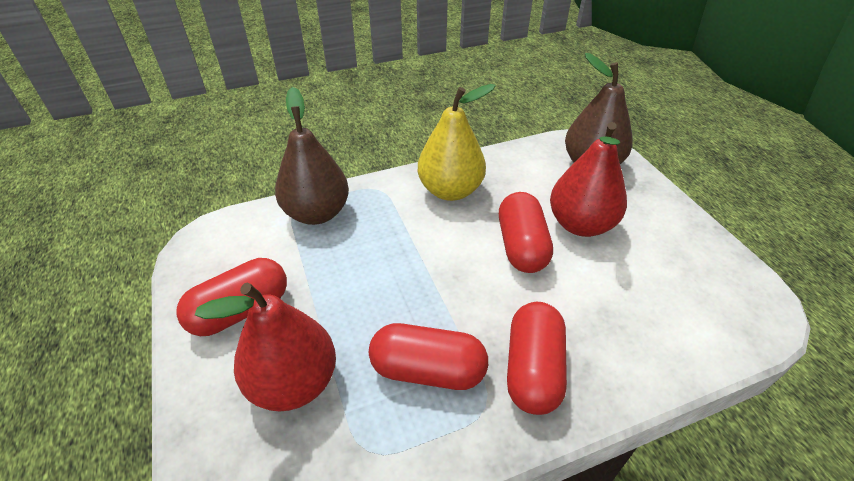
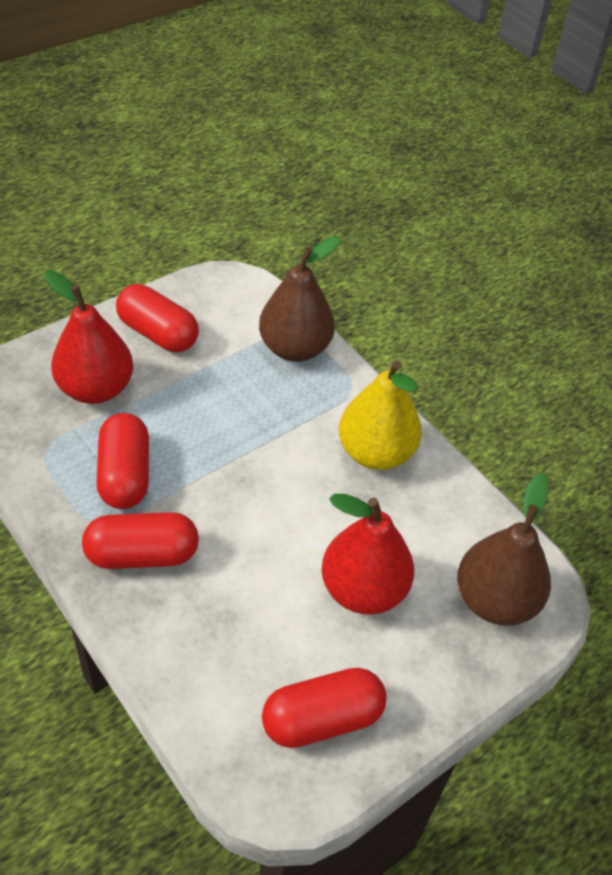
camera: 70 degrees right, 5 degrees up
(521, 246) = (305, 531): red capsule -> red capsule (322, 719)

